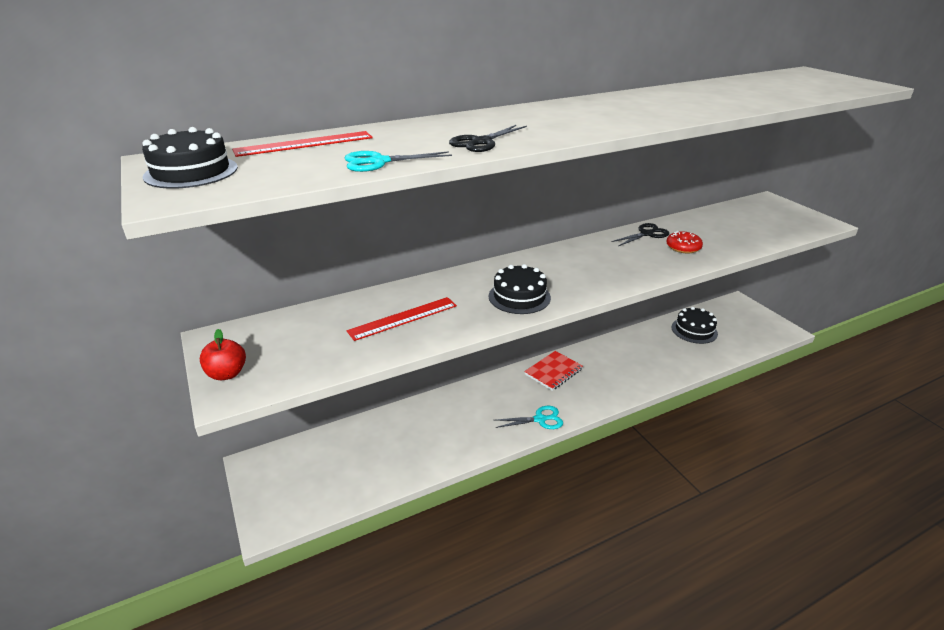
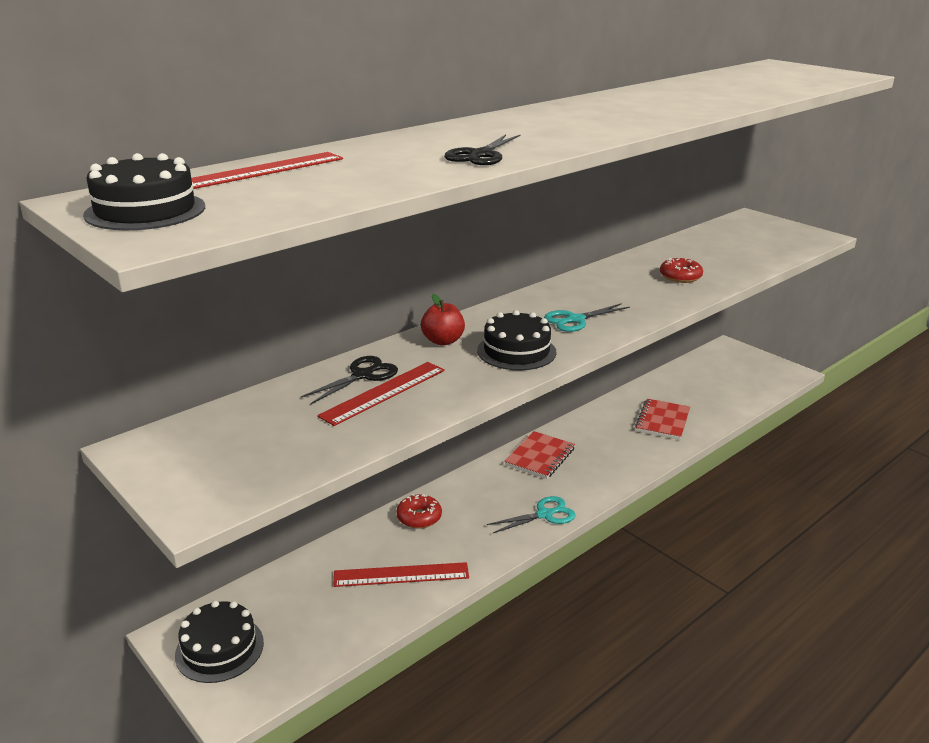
camera: 15 degrees left, 5 degrees down
(227, 374) = (182, 487): red apple -> red apple (443, 341)
(379, 162) = (378, 183): turquoise scissors -> turquoise scissors (575, 320)
(418, 448) = (401, 575): none -> red ruler
(447, 405) = (419, 517): none -> red donut
(647, 234) = (632, 266): black scissors -> black scissors (363, 375)
(661, 357) = (663, 421): none -> red notebook
(694, 330) = (690, 386): black cake -> black cake (219, 648)

